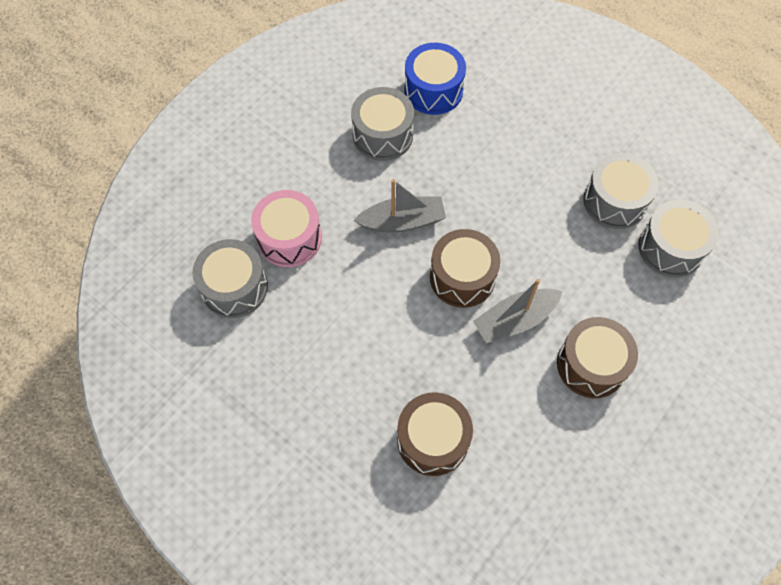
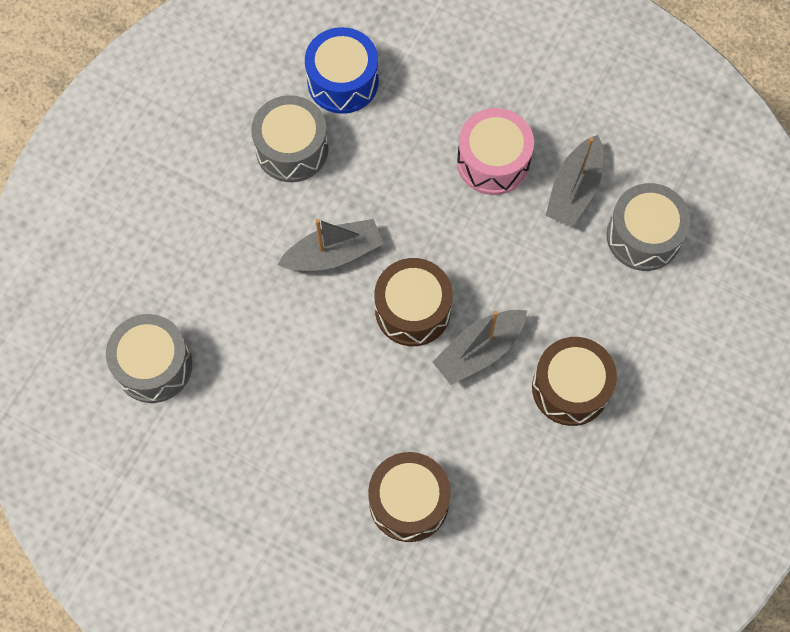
camera: 10 degrees left, 5 degrees up
(289, 238) = (205, 296): pink drum -> pink drum (493, 161)
(614, 201) = (574, 189): grey drum -> grey boat

